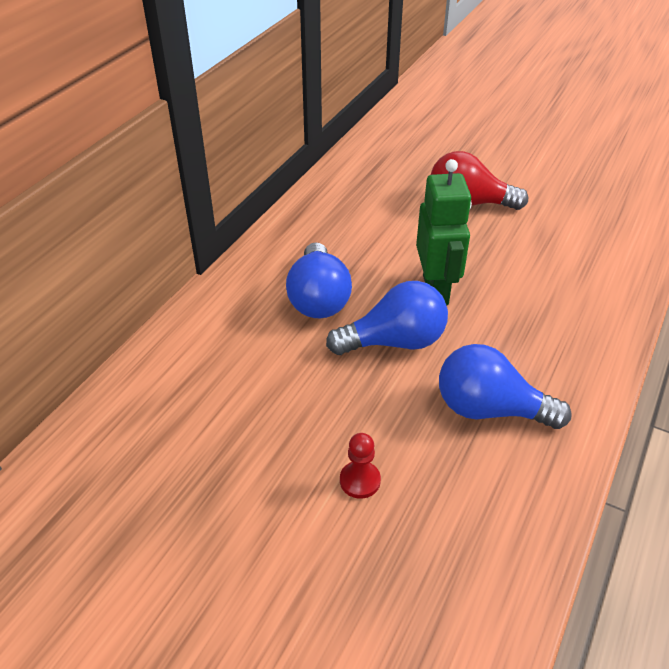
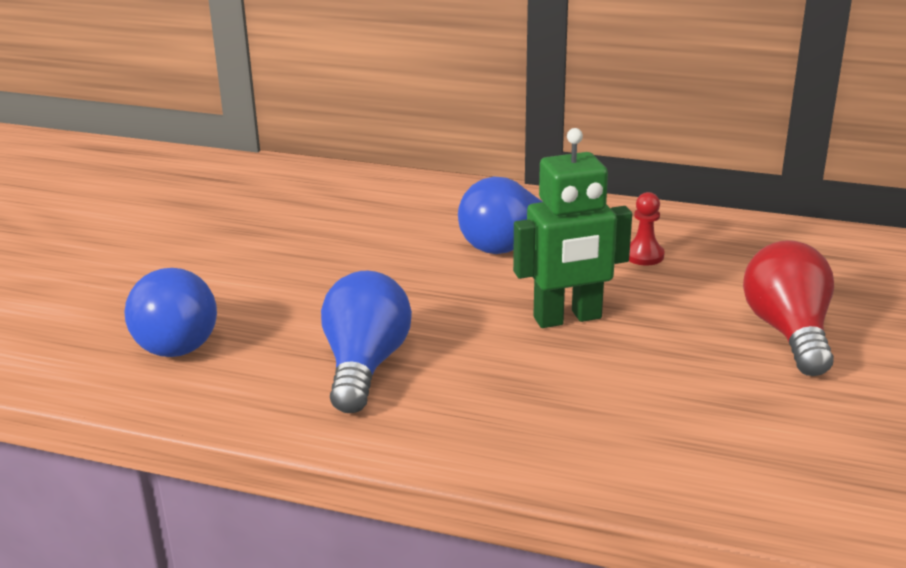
camera: 80 degrees right, 15 degrees down
(360, 481) = (254, 296): red pawn -> red pawn (644, 255)
(394, 342) = (459, 298): blue light bulb -> blue light bulb (172, 339)

